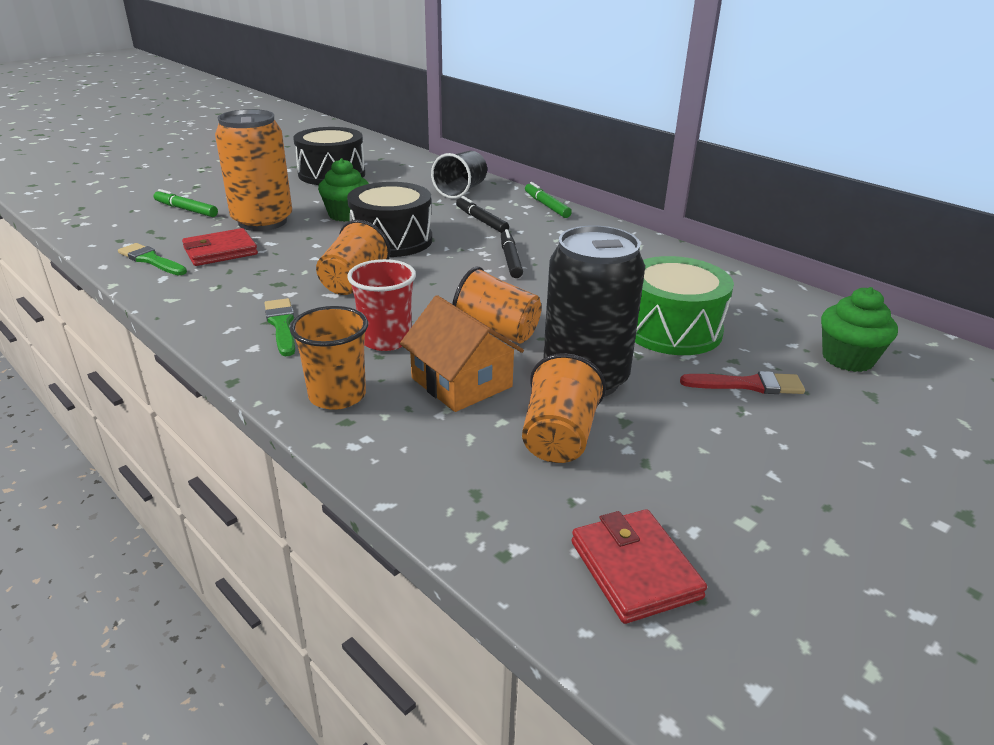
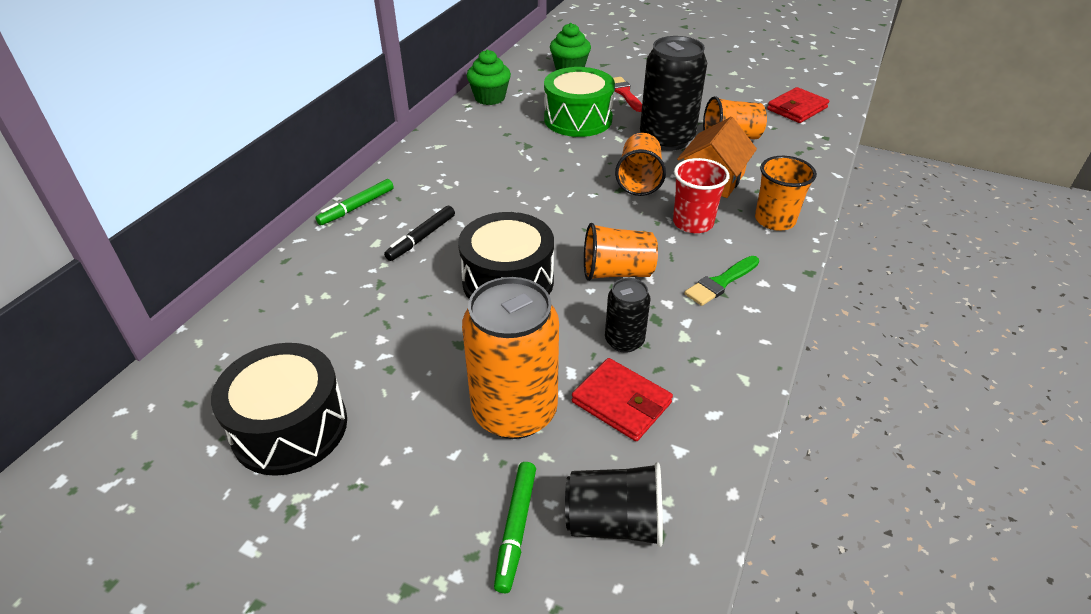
camera: 110 degrees left, 10 degrees up
(151, 260) = (685, 454): green brush -> none
(272, 266) = (624, 341): none -> black can
(346, 215) = (453, 343): green cupcake -> green cupcake (490, 98)
(461, 191) = (327, 276): black cup -> black cup (614, 522)
(510, 259) = (509, 200): black marker -> none

